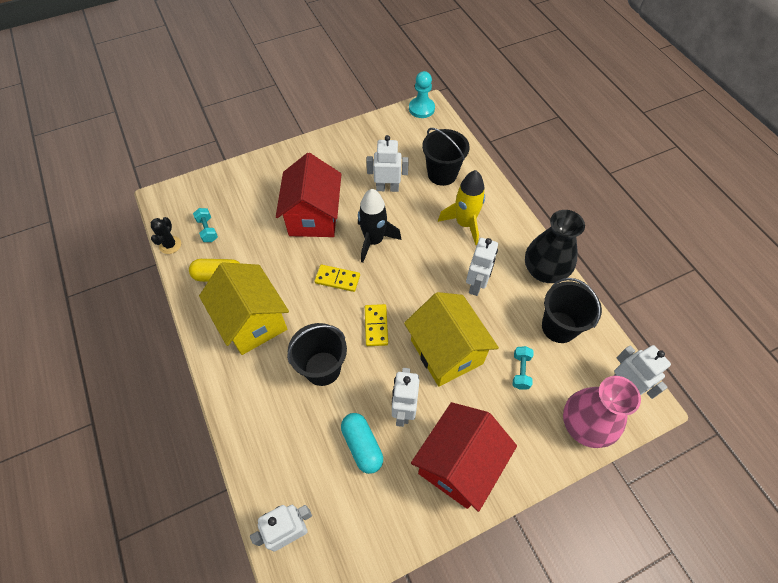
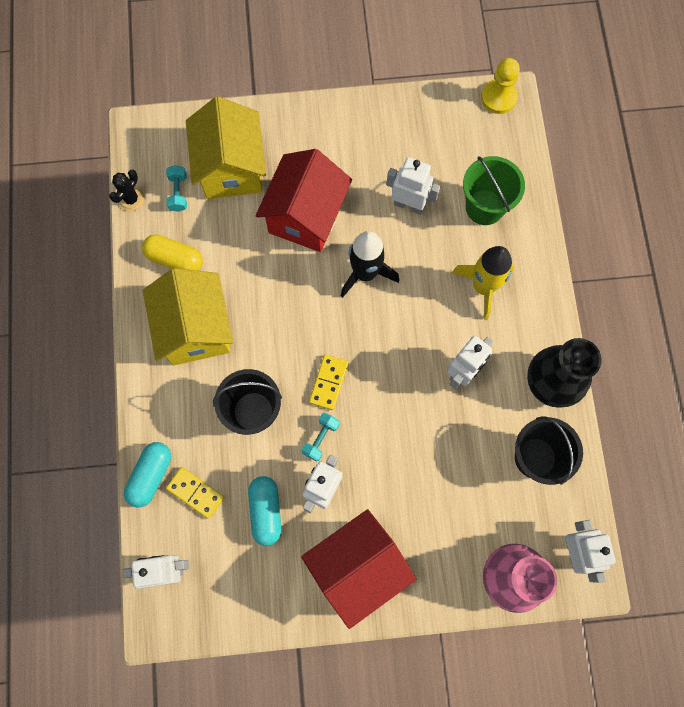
camera: 20 degrees right, 15 degrees up
(250, 452) = (151, 476): none -> turquoise capsule
(337, 279) = (306, 309): yellow domino -> yellow domino (195, 493)
(421, 108) = (498, 97): turquoise pawn -> yellow pawn
(442, 174) = (484, 207): black bucket -> green bucket
(446, 352) = (395, 441): yellow house -> yellow house (231, 168)
(520, 371) = (467, 493): turquoise dumbbell -> turquoise dumbbell (320, 438)

